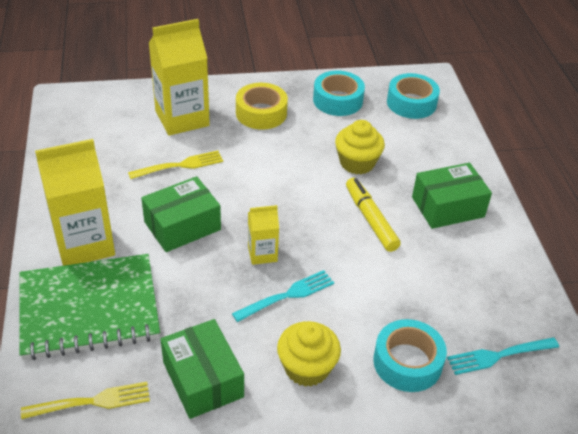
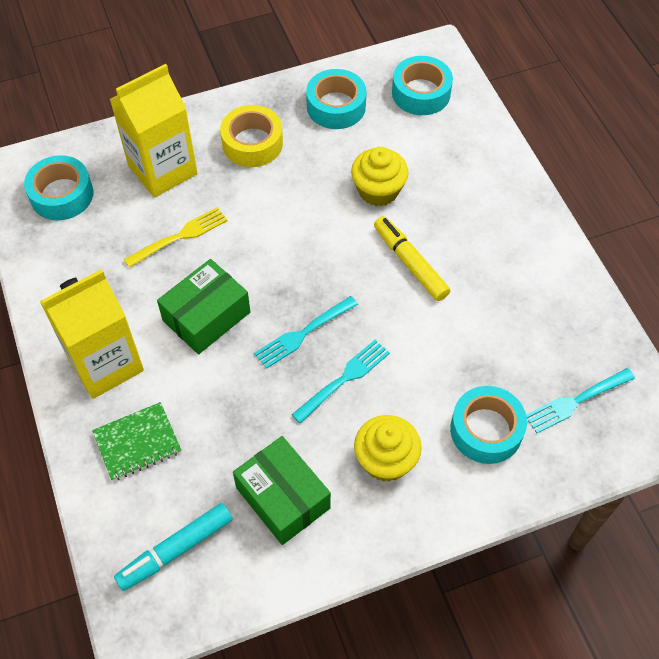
camera: 10 degrees left, 15 degrees up
(89, 309) = (137, 442): green notebook -> green notebook, size x0.51
(91, 402) = (175, 550): yellow fork -> turquoise marker
(95, 121) = (62, 195): none -> turquoise tape
(262, 254) = (304, 333): yellow carton -> turquoise fork
(447, 207) = (490, 229): green box -> none

